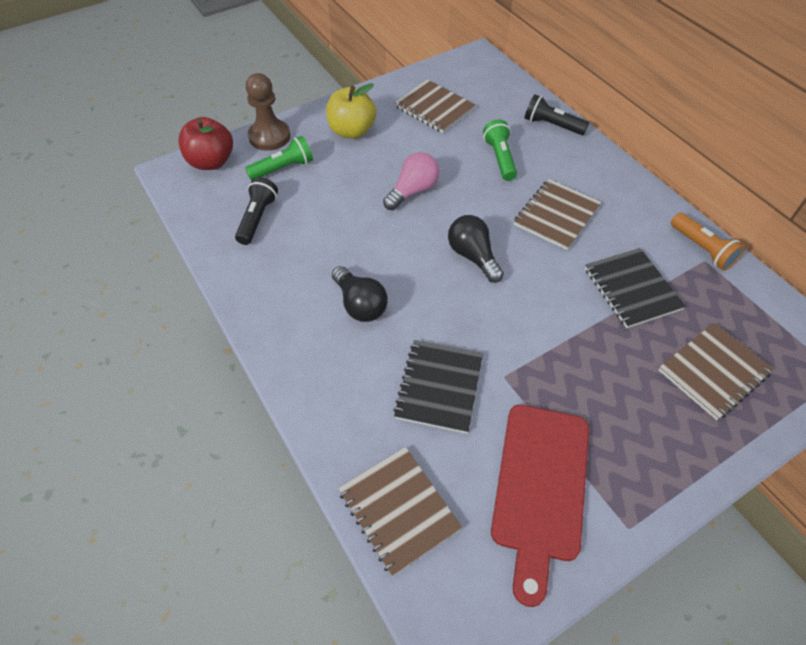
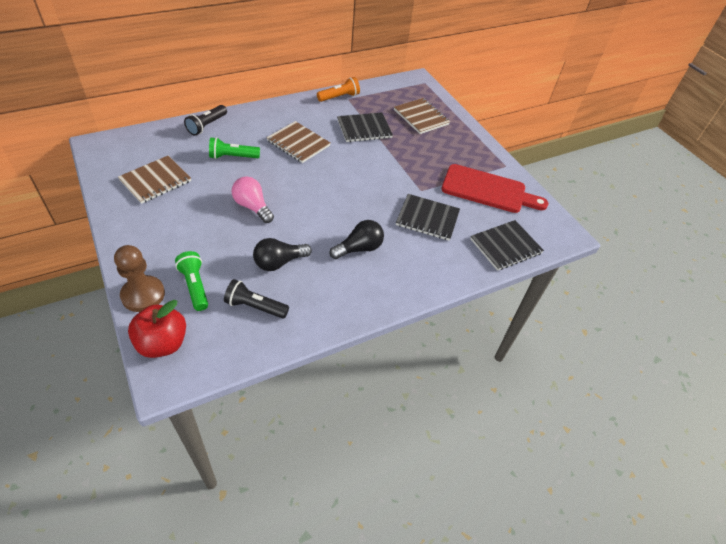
camera: 90 degrees left, 5 degrees down
(352, 131) = (162, 235): yellow apple -> none
(399, 510) = (505, 246): brown notebook -> black notebook
(473, 256) = (326, 187): black light bulb -> black light bulb (279, 262)

